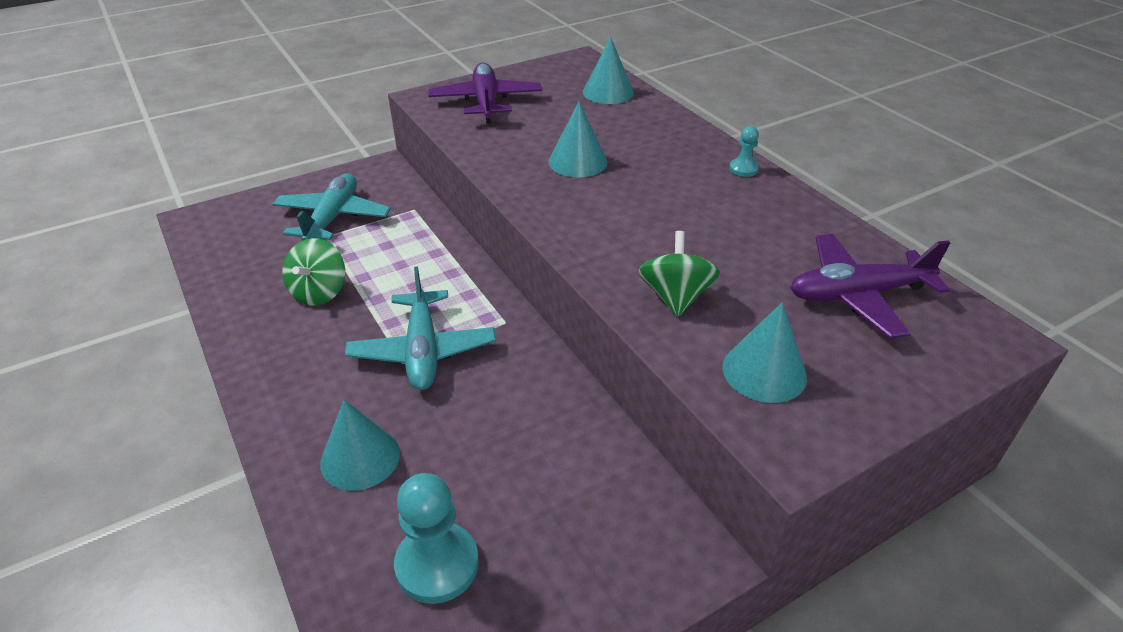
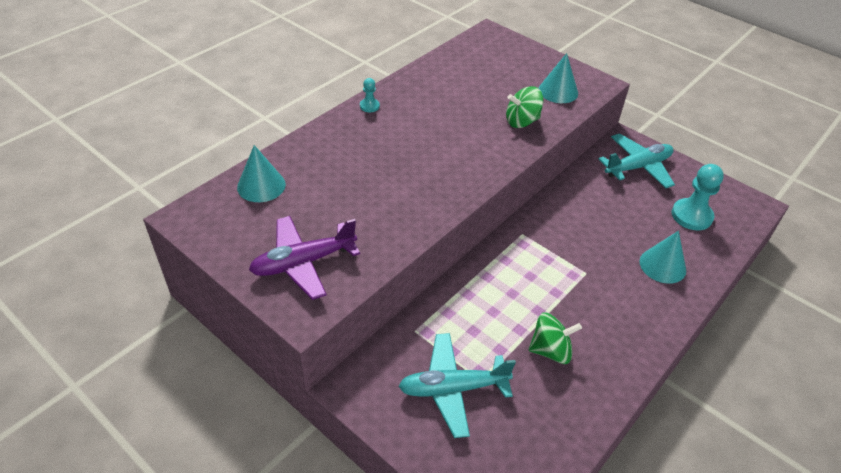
camera: 110 degrees left, 5 degrees up
(423, 350) = (570, 266): turquoise plane -> turquoise plane (637, 167)
(577, 161) = (392, 182): turquoise cone -> none
(858, 295) = (482, 66): purple plane -> none

